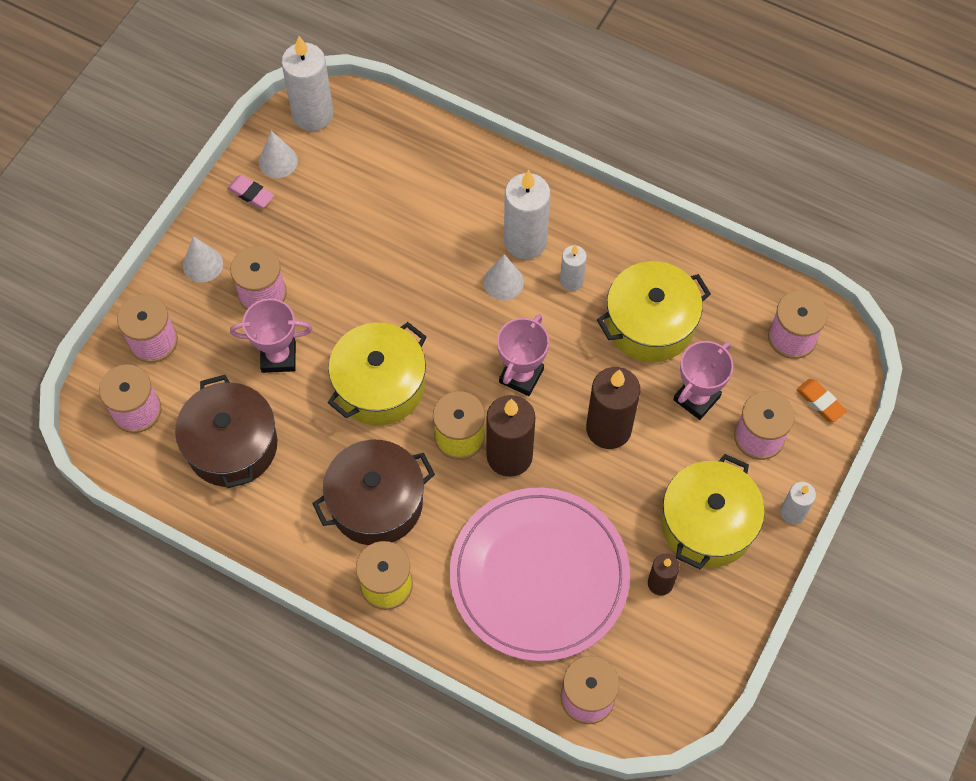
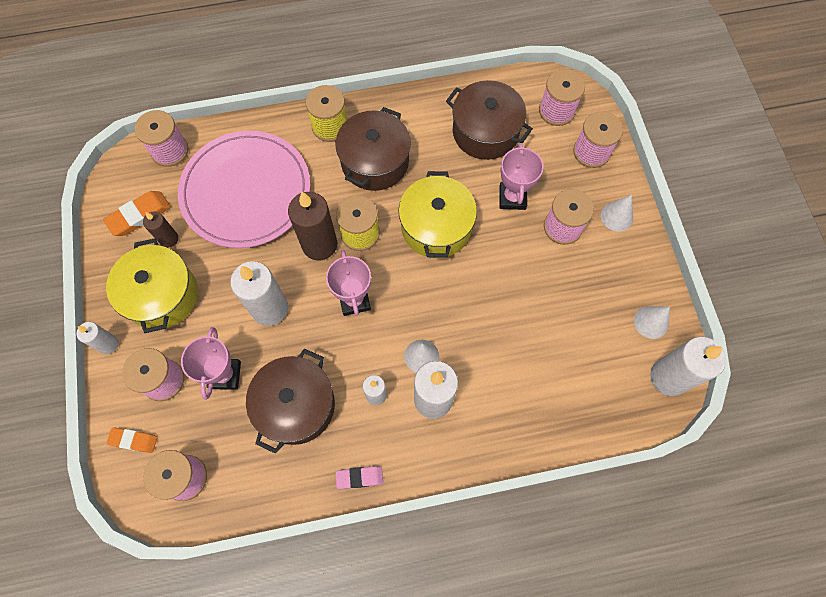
camera: 140 degrees right, 5 degrees up
(251, 194) = (641, 285): pink eraser -> pink eraser (359, 477)
(278, 357) = (512, 198): pink trophy -> pink trophy turned 45 degrees counterclockwise
(608, 429) = (270, 308): brown candle -> white candle
(650, 324) = (296, 405): yellow pot -> brown pot
(674, 637) = (139, 215): none -> orange eraser

